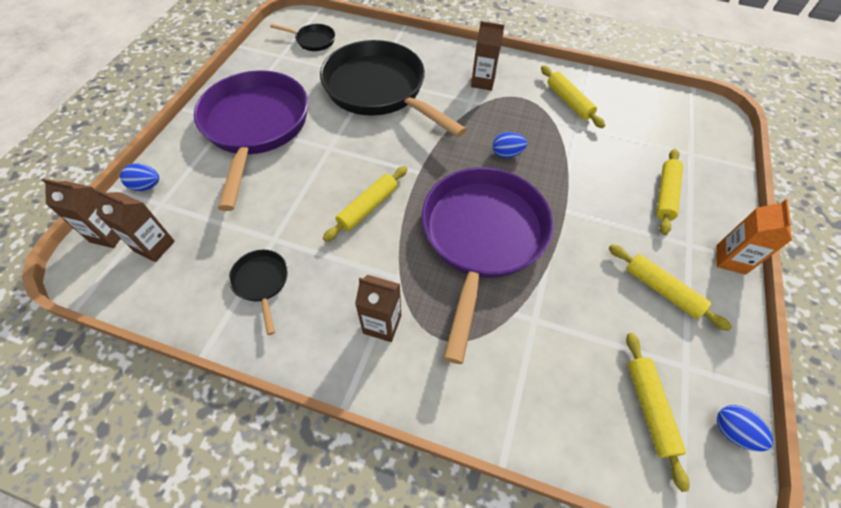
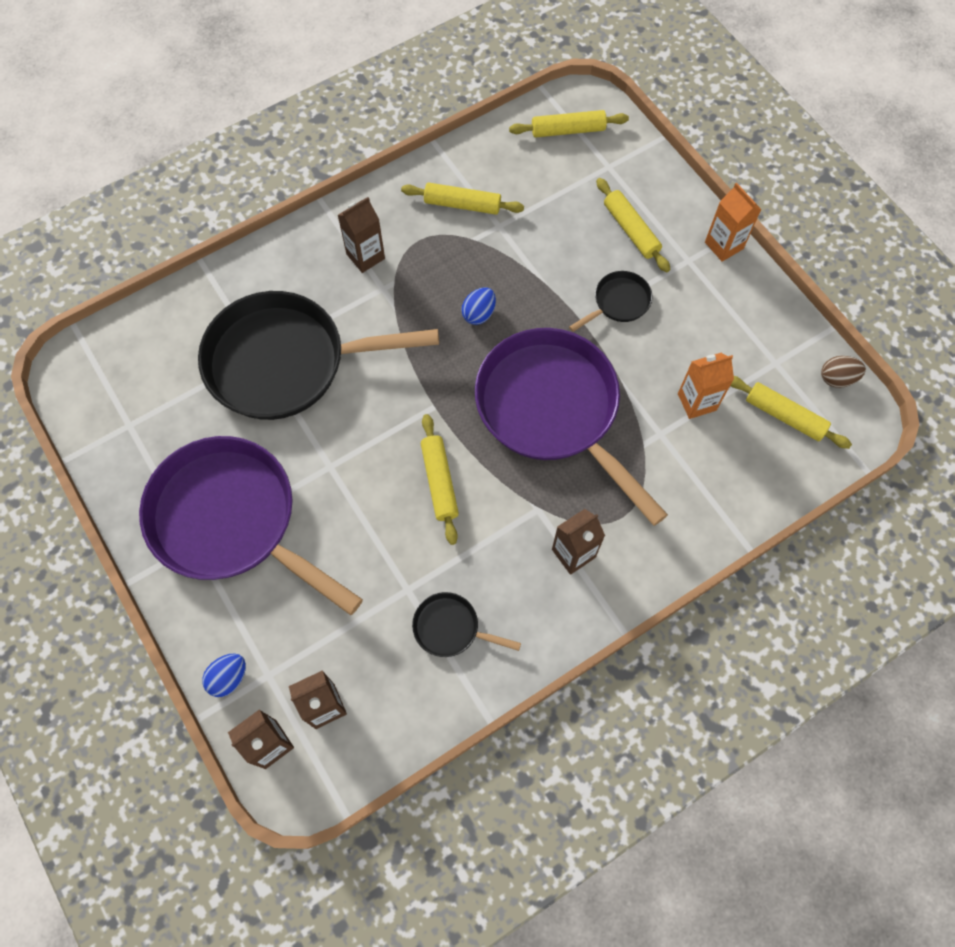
camera: 50 degrees left, 10 degrees up
(313, 40) = (133, 374): black pan -> black pan (618, 302)
(587, 328) = (696, 402): none -> orange carton
(661, 290) = (708, 320): yellow rolling pin -> yellow rolling pin (568, 130)
(732, 431) = (837, 378): blue egg -> brown egg

